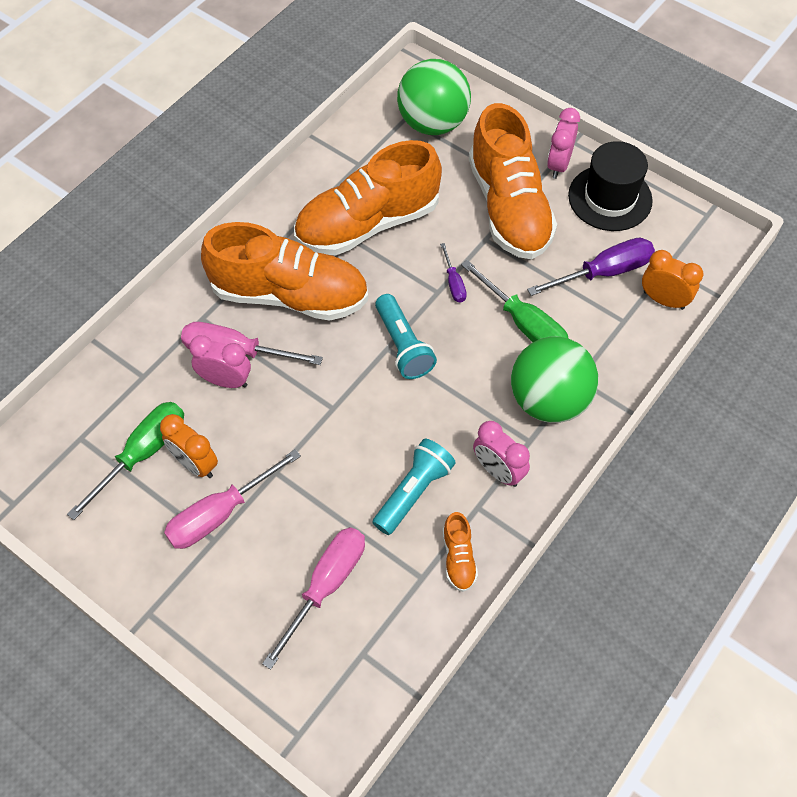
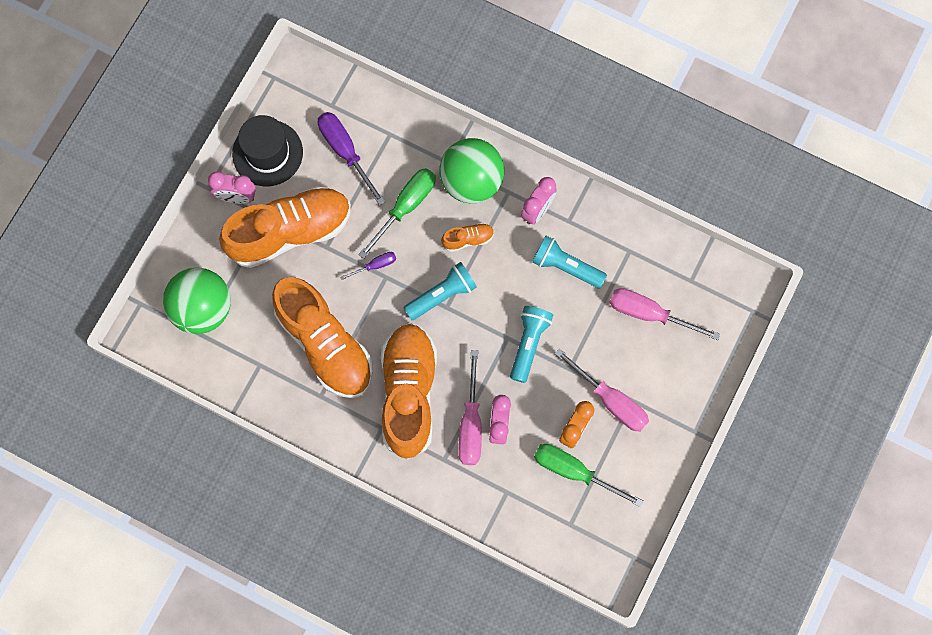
camera: 100 degrees left, 15 degrees up
(319, 430) = (528, 344): none -> turquoise flashlight
(458, 558) = (610, 228): orange shoe -> orange shoe (468, 239)
(663, 300) = (365, 106): orange clock -> none

